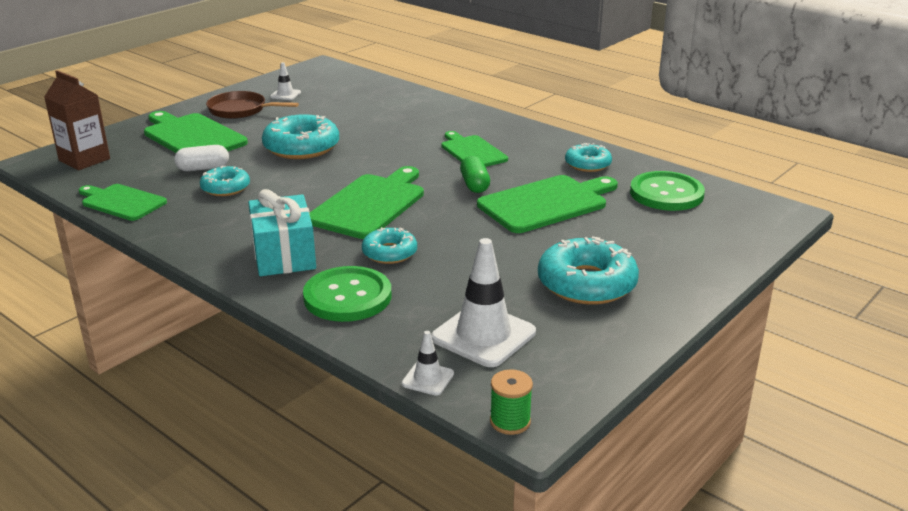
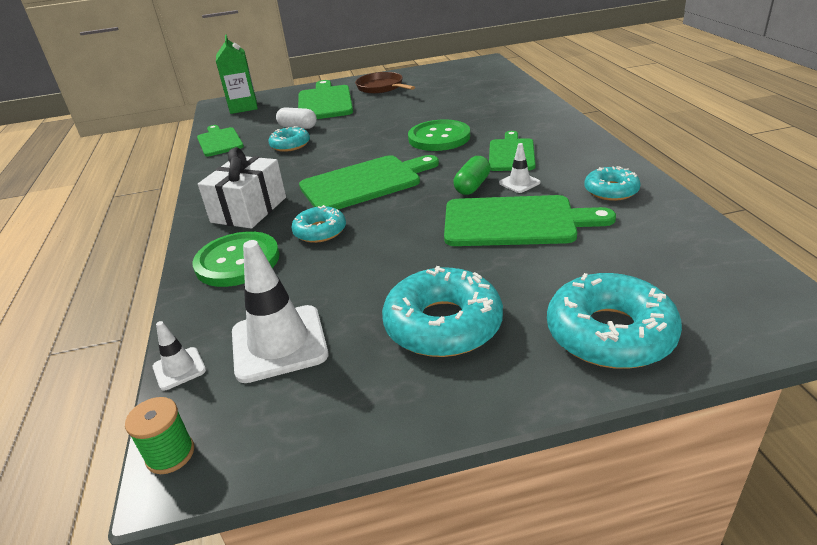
camera: 40 degrees right, 5 degrees up
(84, 160) = (243, 107): brown carton -> green carton
(284, 255) = (249, 210): turquoise gift -> white gift
(285, 94) = (428, 80): white traffic cone -> white traffic cone (519, 183)
(301, 147) = (382, 123): turquoise donut -> turquoise donut (610, 333)
(666, 193) = (664, 246): green button -> green button (439, 137)

